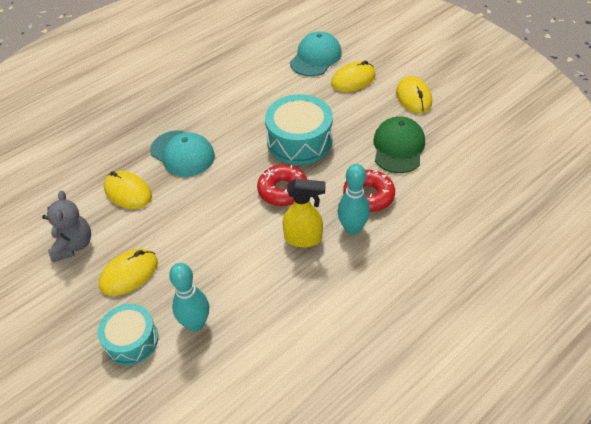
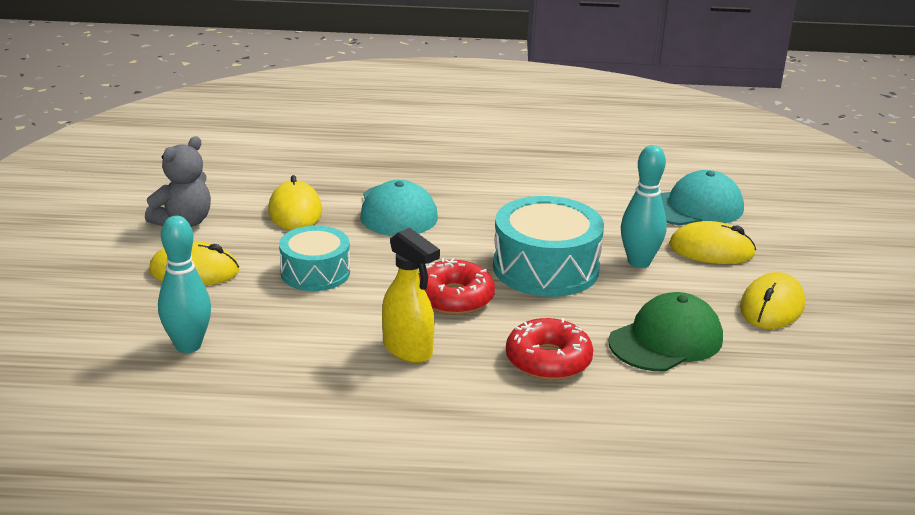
camera: 40 degrees right, 20 degrees down
(131, 340) = (115, 319): turquoise drum -> turquoise drum (315, 272)
(352, 228) = (479, 376): turquoise bowling pin -> turquoise bowling pin (639, 262)

